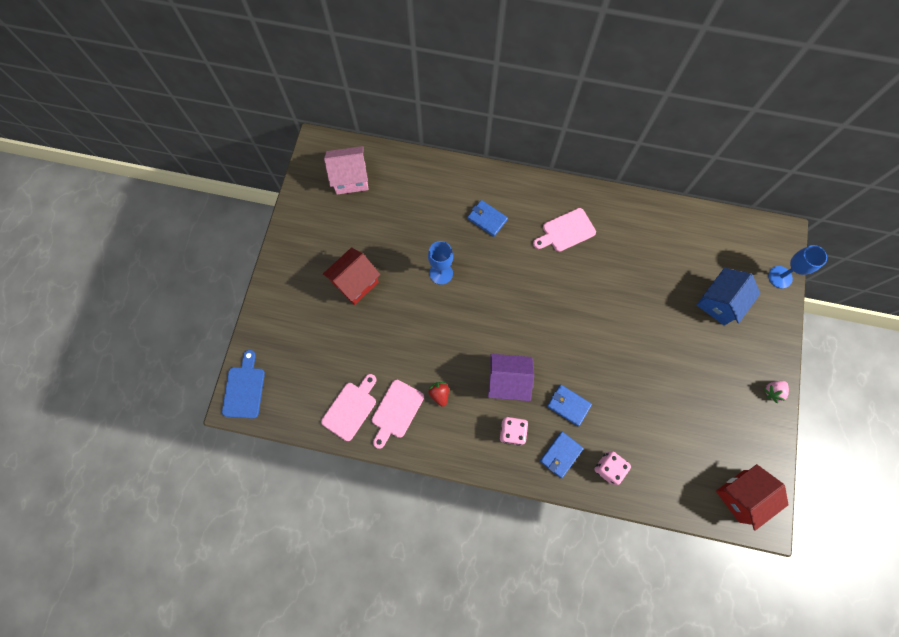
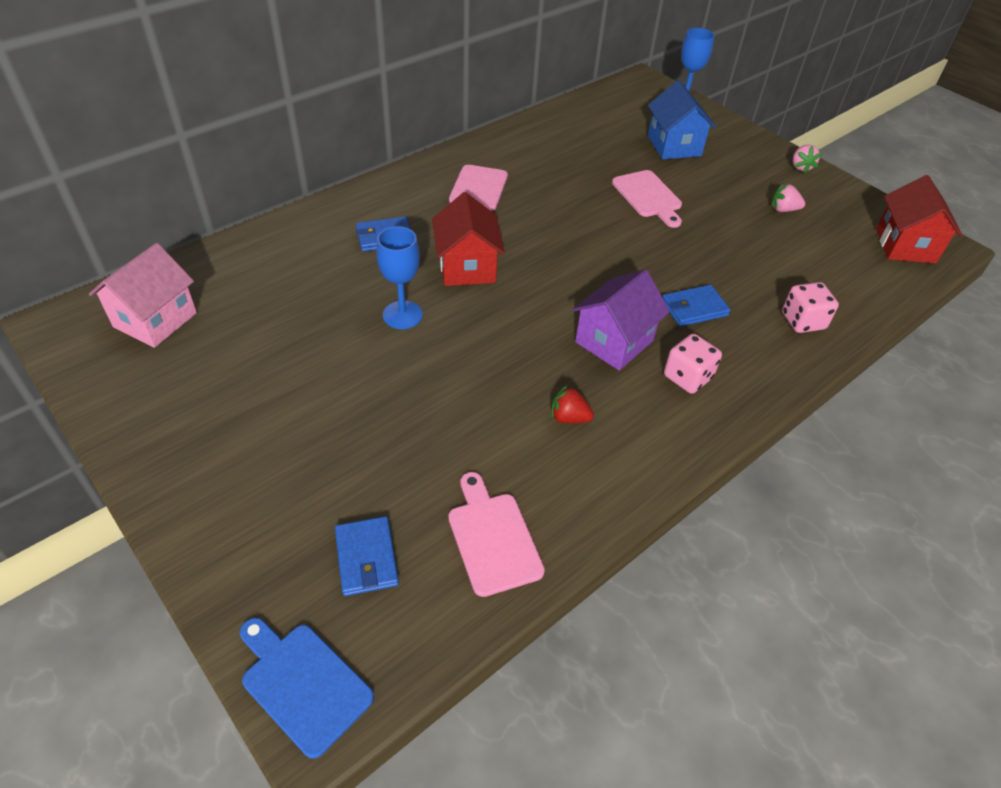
camera: 55 degrees left, 25 degrees down
(355, 282) = (307, 408): red house -> red house (467, 267)
(396, 411) = (550, 482): pink cutting board -> pink cutting board (648, 196)
(560, 455) = (754, 351): blue wallet -> blue wallet (366, 558)
(710, 405) = (783, 210): none -> pink strawberry

